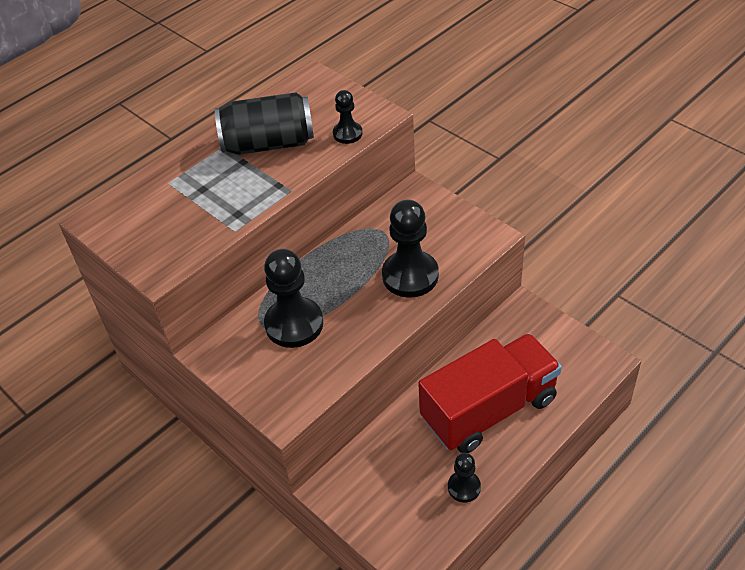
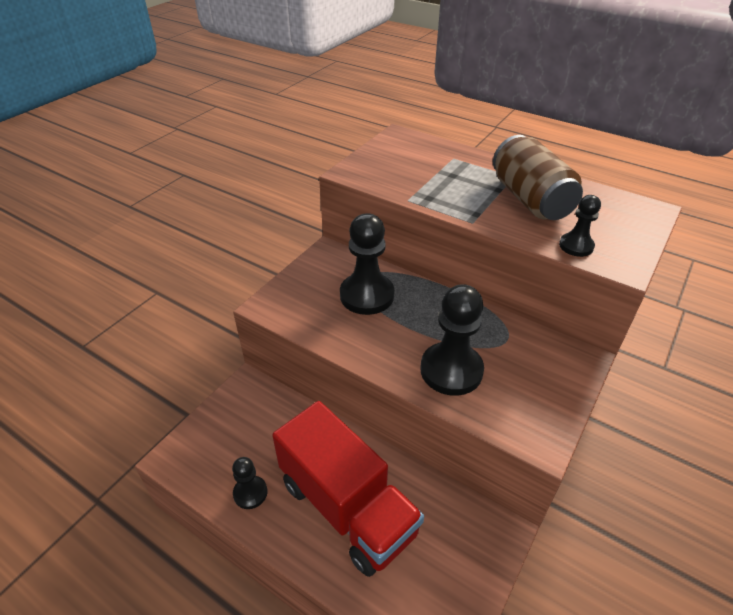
camera: 75 degrees right, 5 degrees down
(268, 144) = (530, 199): black can -> brown can

